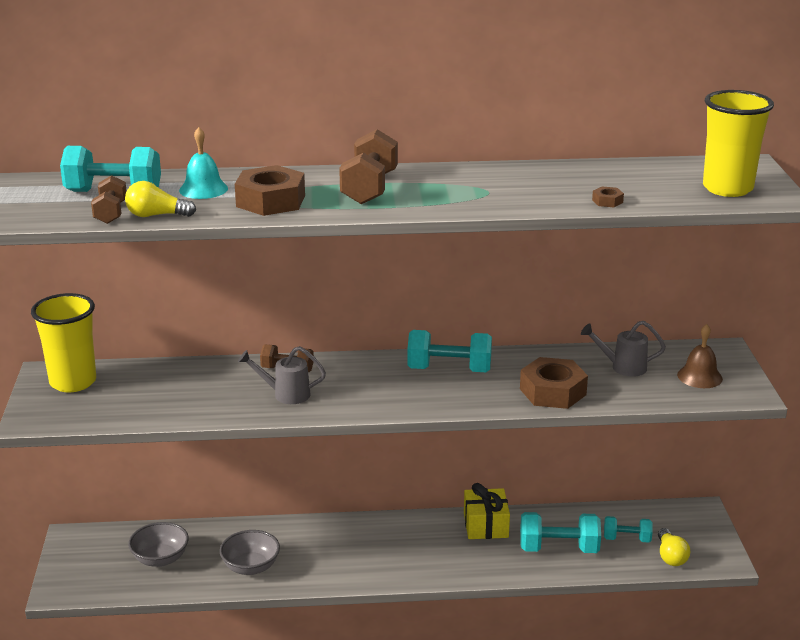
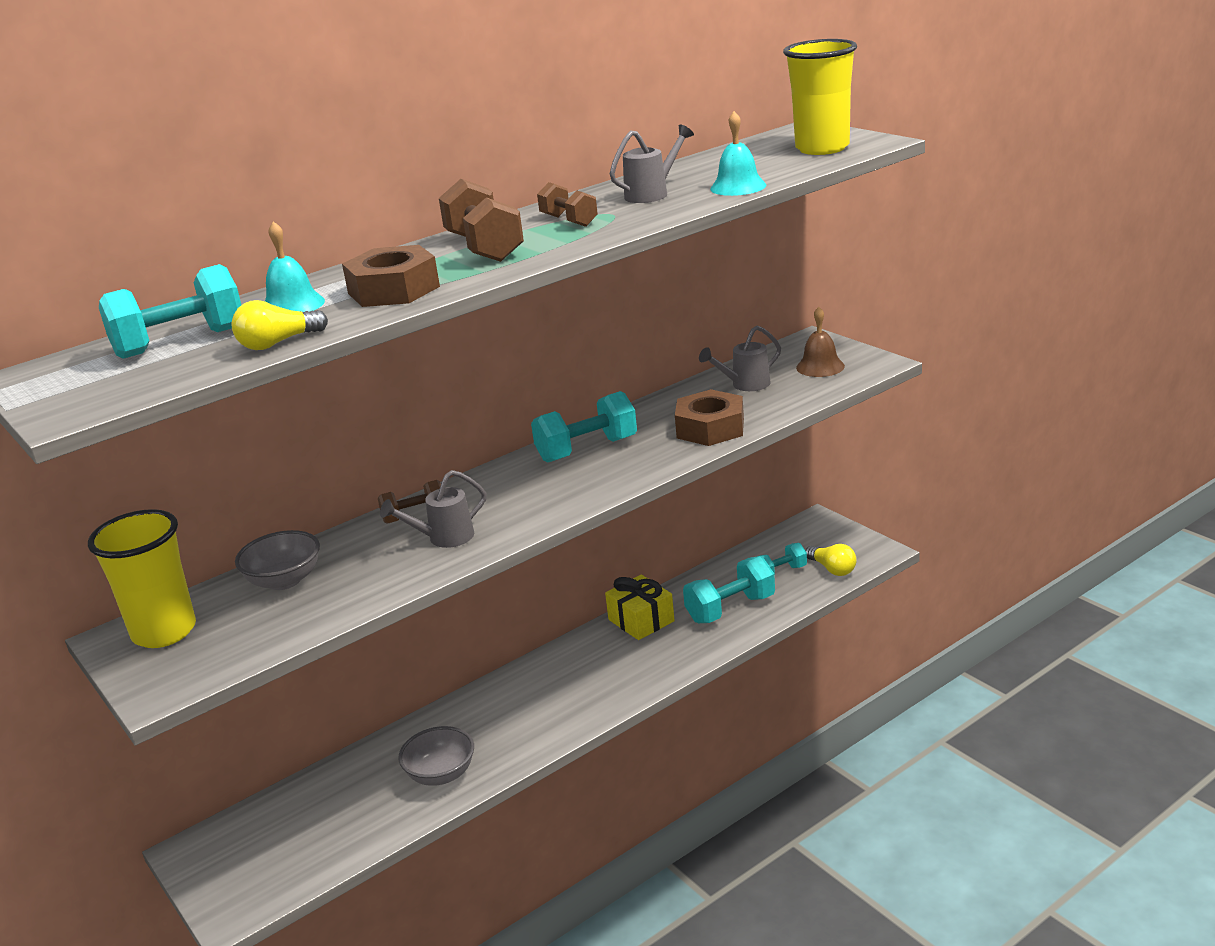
camera: 30 degrees left, 0 degrees up
(111, 213) = (214, 360): brown dumbbell -> brown dumbbell (569, 221)
(160, 559) = (326, 818): grey bowl -> grey bowl (284, 580)
(541, 184) = (652, 194): none -> grey watering can
(607, 201) = (738, 187): brown nut -> turquoise bell

